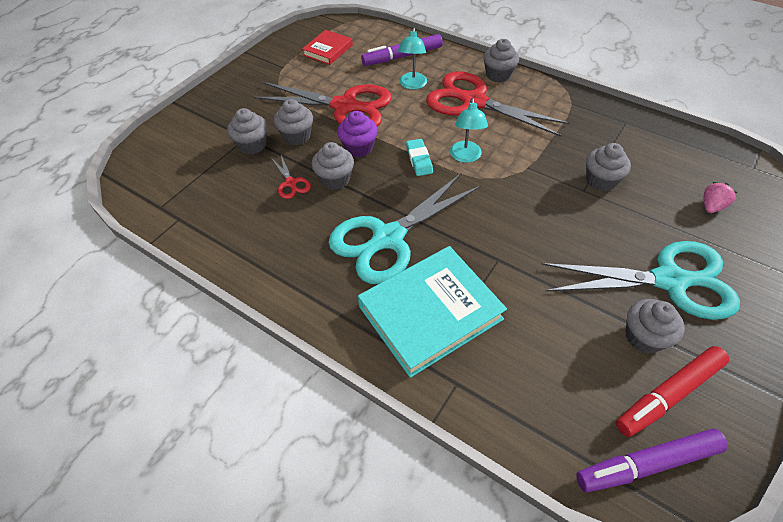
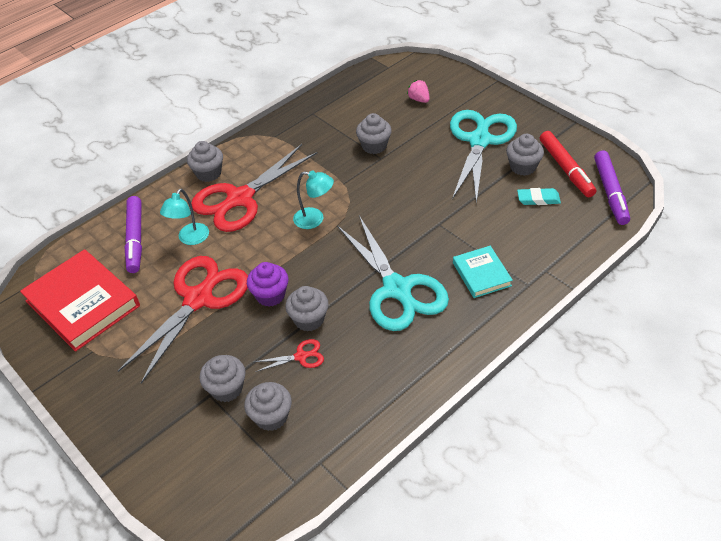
camera: 75 degrees left, 5 degrees down
(297, 136) = (229, 346): grey cupcake -> grey cupcake (271, 417)
(328, 50) = (82, 303): red book -> red book, size x1.84
(412, 85) = (190, 239): turquoise lamp -> turquoise lamp turned 90 degrees clockwise
(419, 160) = (306, 252): turquoise eraser -> turquoise eraser (538, 199)
(430, 313) = (481, 274): turquoise book -> turquoise book, size x0.54

